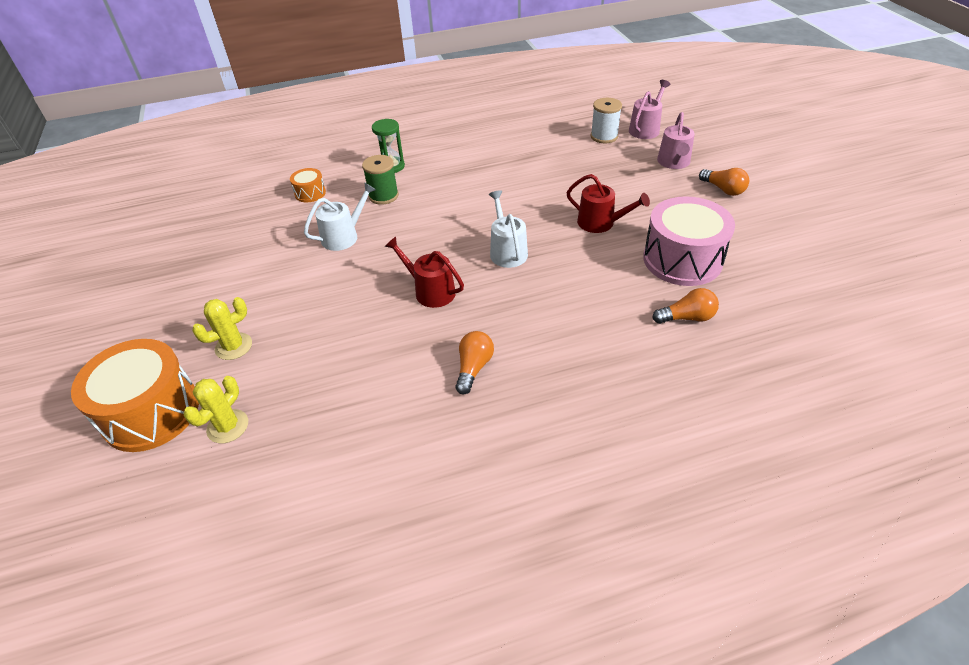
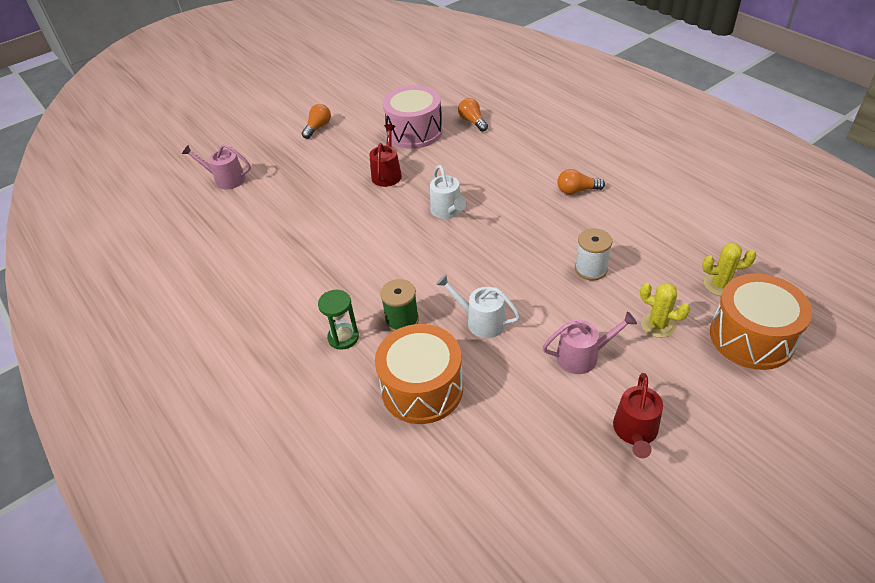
camera: 110 degrees left, 0 degrees up
(310, 193) = (422, 388): orange drum -> orange drum, size x2.14
(431, 291) = (518, 236): red watering can -> red watering can (635, 431)
(507, 251) = (448, 211): white watering can -> white watering can turned 75 degrees counterclockwise
(604, 136) = (245, 201): white spool -> white spool (590, 269)
(673, 162) = (283, 155): pink watering can -> pink watering can (582, 356)

